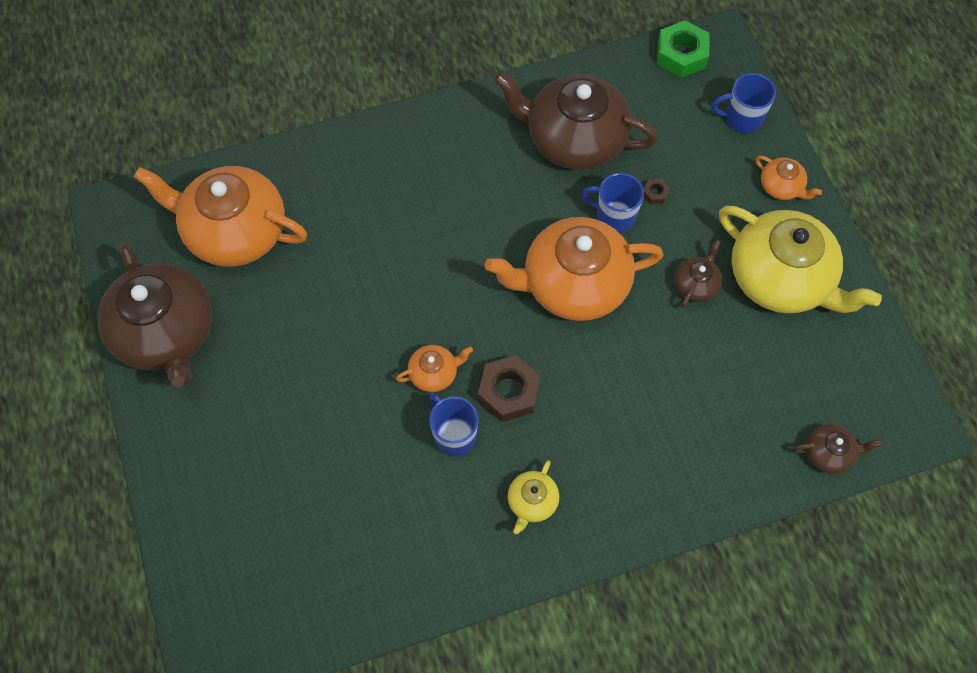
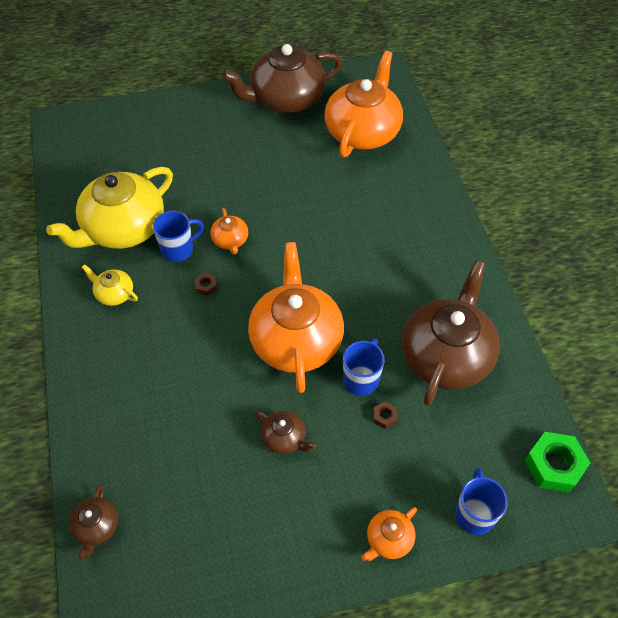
camera: 95 degrees right, 10 degrees down
(509, 392) = (206, 286): brown nut -> brown nut, size x0.46
(781, 278) = (282, 518): yellow teapot -> yellow teapot (123, 228)

